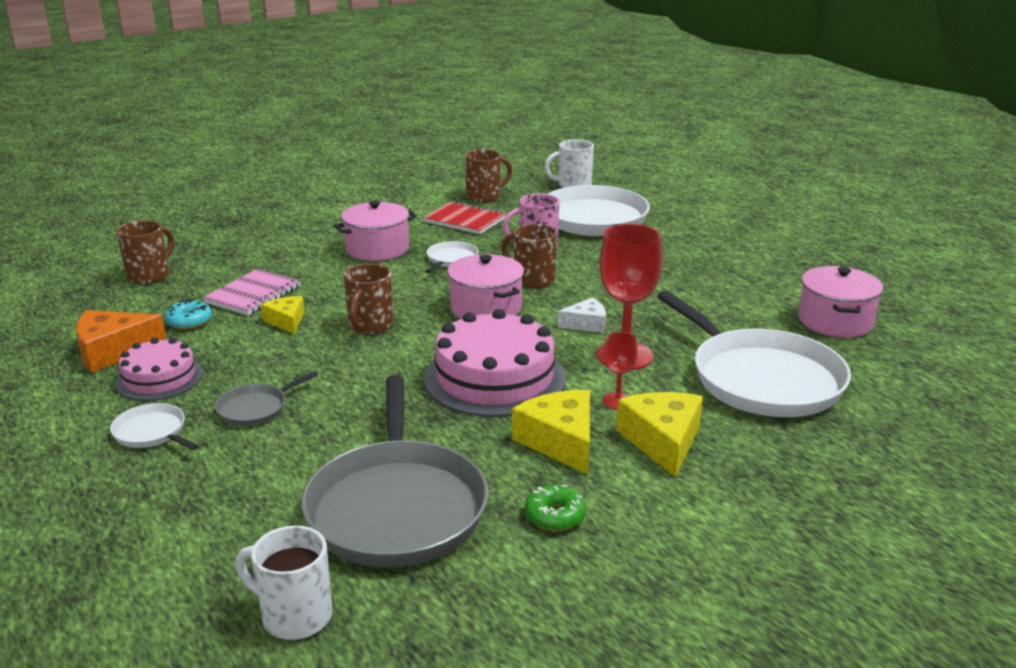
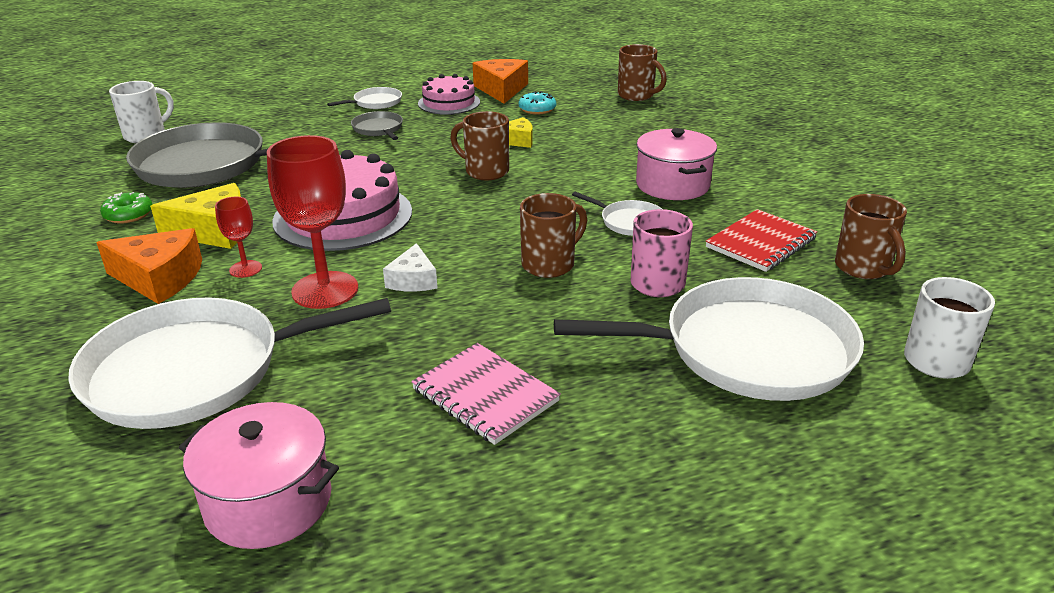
camera: 105 degrees right, 5 degrees up
(253, 295) = (578, 130): pink notebook -> pink notebook (485, 395)
(486, 308) = (489, 228): pink pot -> none
(662, 441) = (160, 278): yellow cheese -> orange cheese

